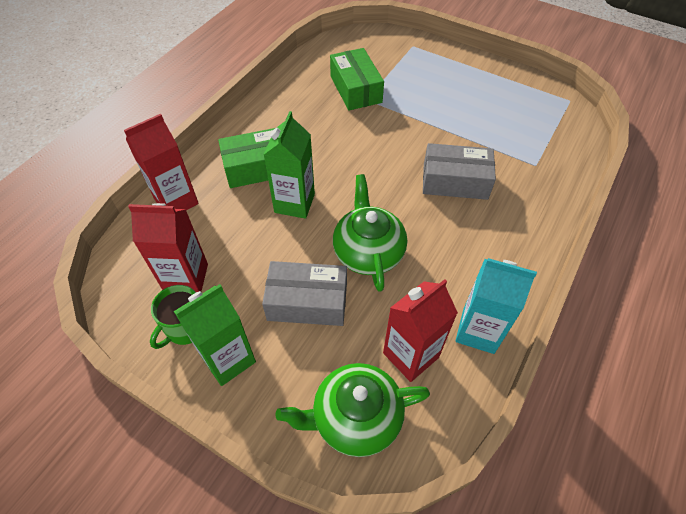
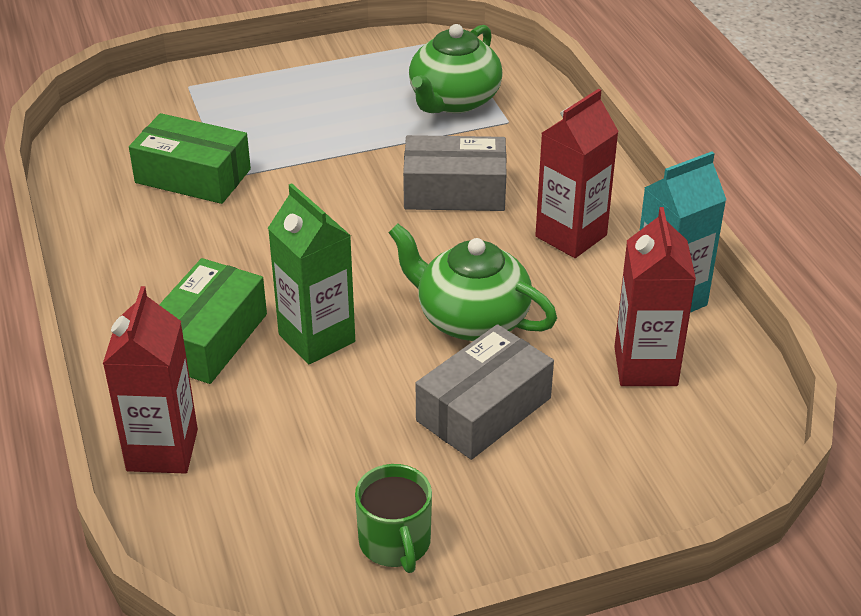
camera: 50 degrees left, 15 degrees down
(186, 278) = (315, 504): red carton -> red carton (571, 236)
(228, 359) = (489, 524): green carton -> none
(355, 417) = (677, 454): green teapot -> green teapot (453, 100)
(455, 181) = (454, 191): grey box -> grey box turned 45 degrees clockwise

